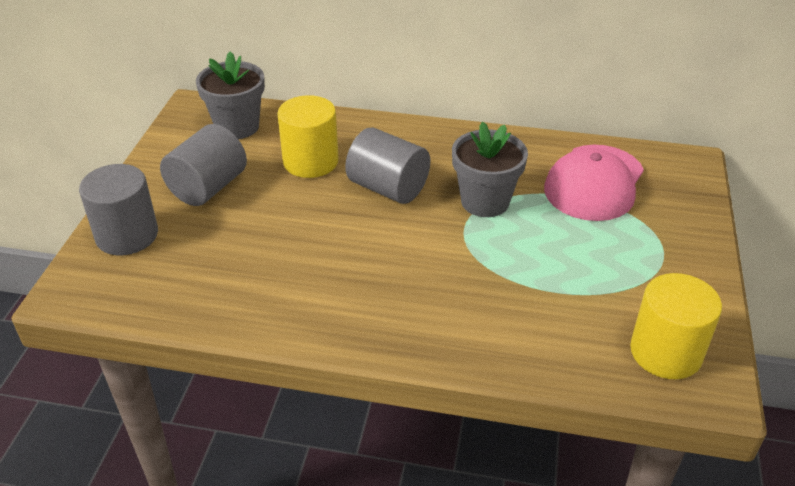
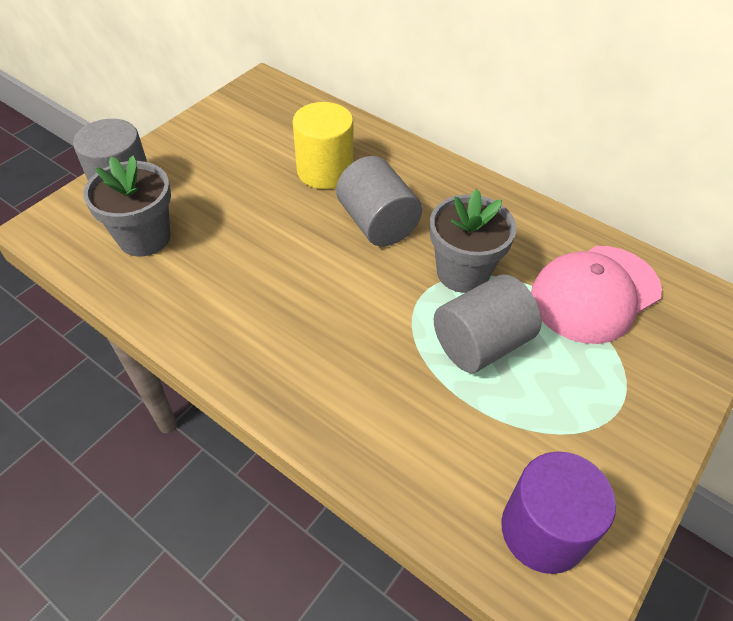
camera: 25 degrees right, 10 degrees up
(208, 187) = (220, 166): grey cylinder -> grey cylinder (480, 343)
(237, 127) = (285, 115): grey flower pot -> grey flower pot (144, 237)
(666, 352) = (543, 530): yellow cylinder -> purple cylinder

